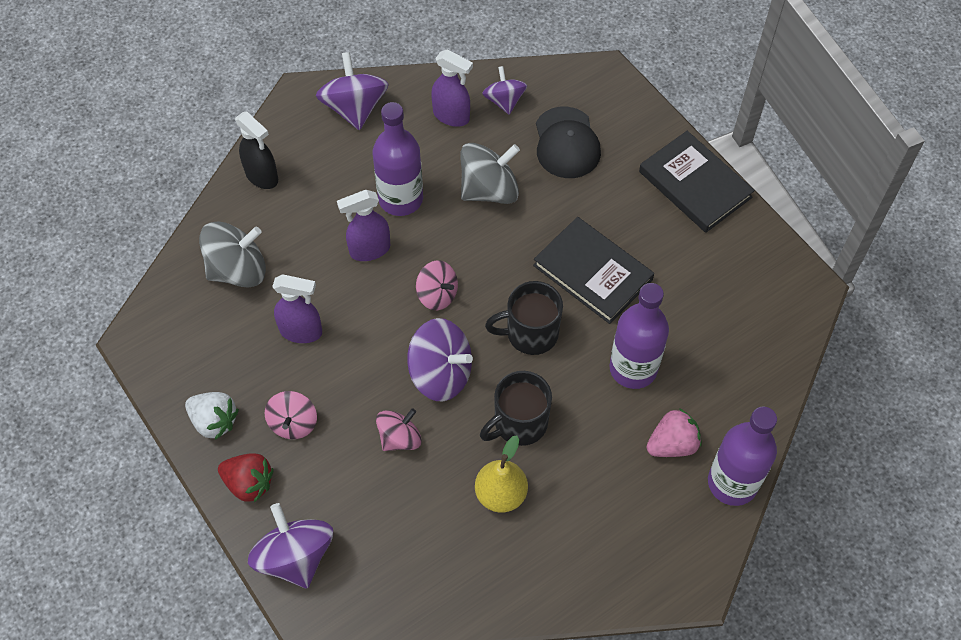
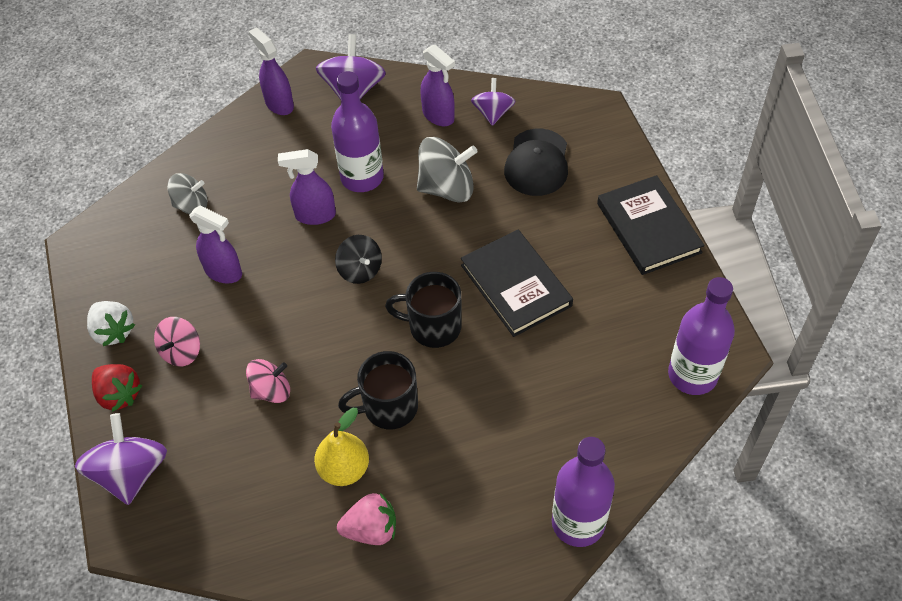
camera: 20 degrees right, 5 degrees down
(238, 270) = (191, 205): grey spinning top -> grey spinning top, size x0.63
(262, 176) = (247, 131): black spray bottle -> none
(283, 140) = (279, 104): none -> purple spray bottle
(437, 295) = (360, 270): pink spinning top -> black spinning top
(440, 374) = (333, 342): purple spinning top -> none
(633, 368) = (520, 385): purple bottle -> purple bottle (692, 375)
(672, 444) = (531, 468): pink strawberry -> pink strawberry (371, 529)

